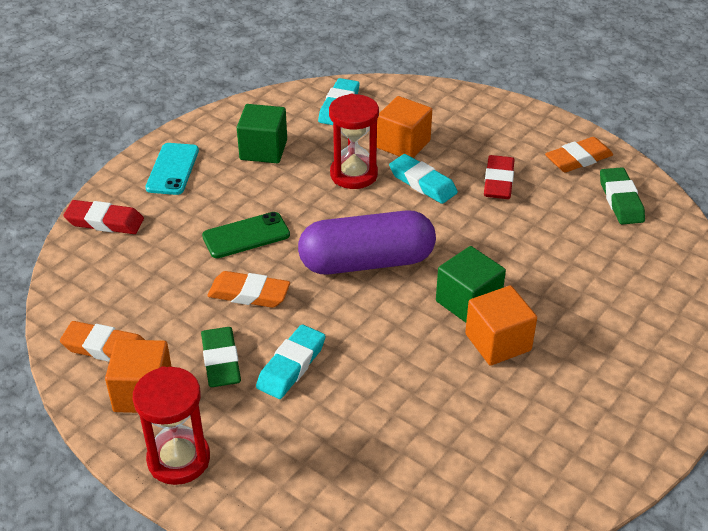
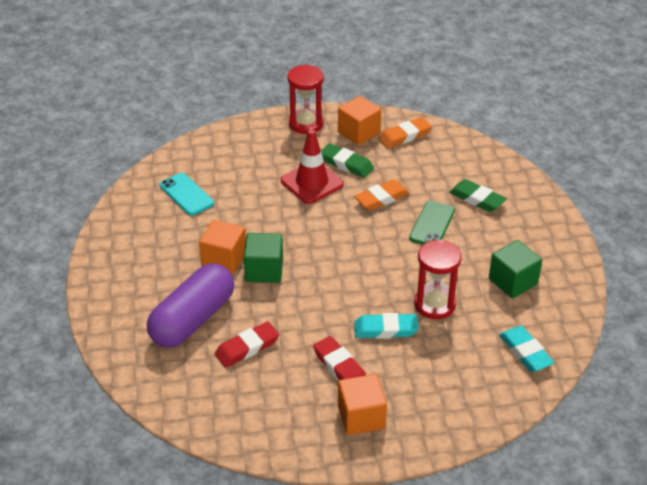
camera: 135 degrees right, 0 degrees up
(105, 222) = (513, 181): red eraser -> red eraser (247, 348)
(172, 169) = (537, 232): turquoise phone -> turquoise phone (186, 194)
(291, 366) = (312, 183): turquoise eraser -> red traffic cone
(367, 262) = (347, 255): purple capsule -> purple capsule (192, 319)
(403, 144) = (438, 351): orange cube -> orange cube (361, 417)
(578, 159) = (308, 430): orange eraser -> none
(620, 200) = (243, 412): green eraser -> green eraser (477, 199)

